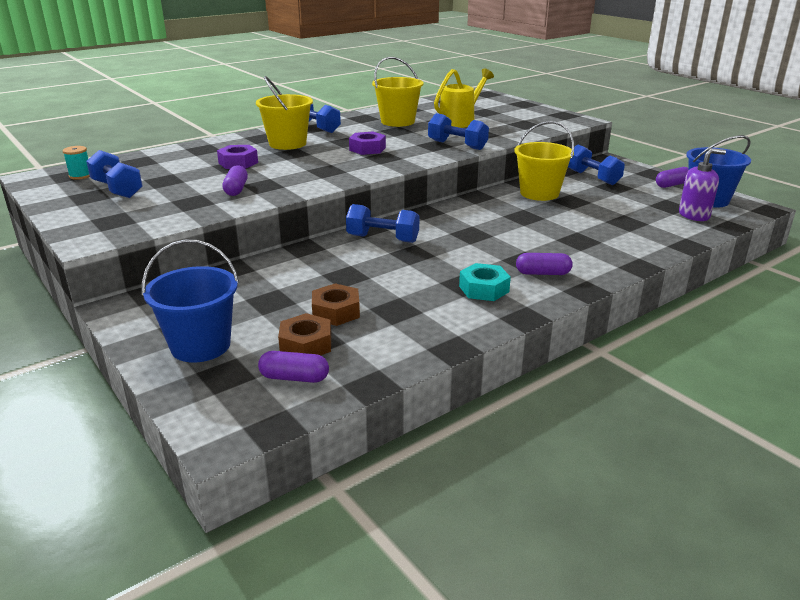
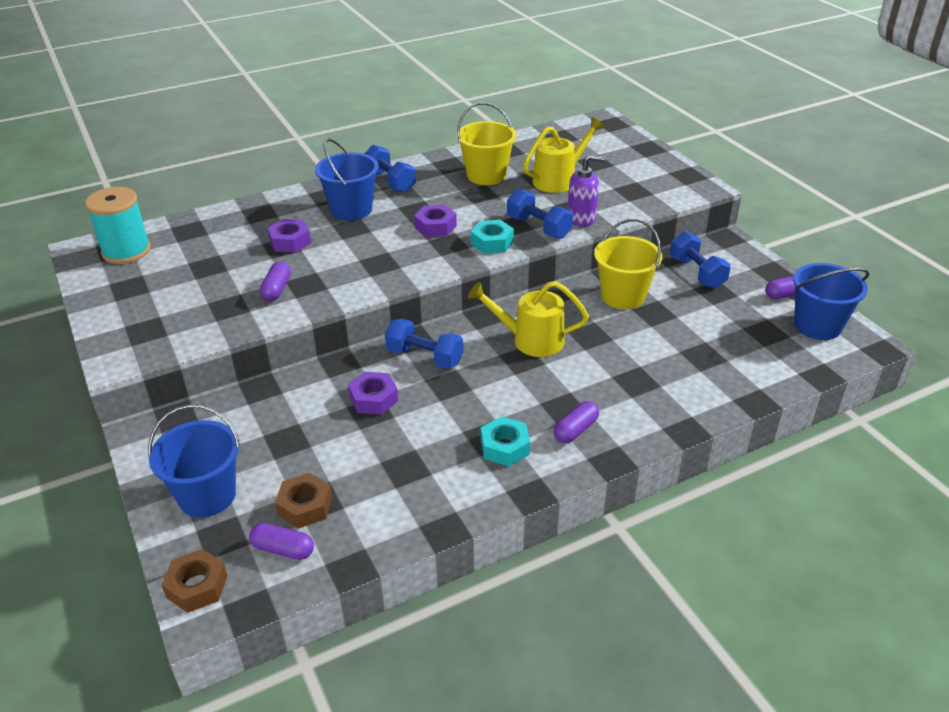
camera: 10 degrees right, 10 degrees up
(80, 176) = (126, 251): turquoise spool -> turquoise spool, size x2.07
(117, 189) = (158, 278): blue dumbbell -> none
(287, 144) = (351, 210): yellow bucket -> blue bucket
(336, 312) = (346, 463): brown nut -> brown nut (197, 586)
(346, 267) = (373, 399): none -> purple nut
(421, 154) = (492, 242): none -> turquoise nut
(473, 223) = (530, 340): none -> yellow watering can
(543, 273) = (575, 430): purple capsule -> purple capsule turned 60 degrees counterclockwise
(694, 215) = (787, 351): purple soap dispenser -> purple soap dispenser (581, 218)

